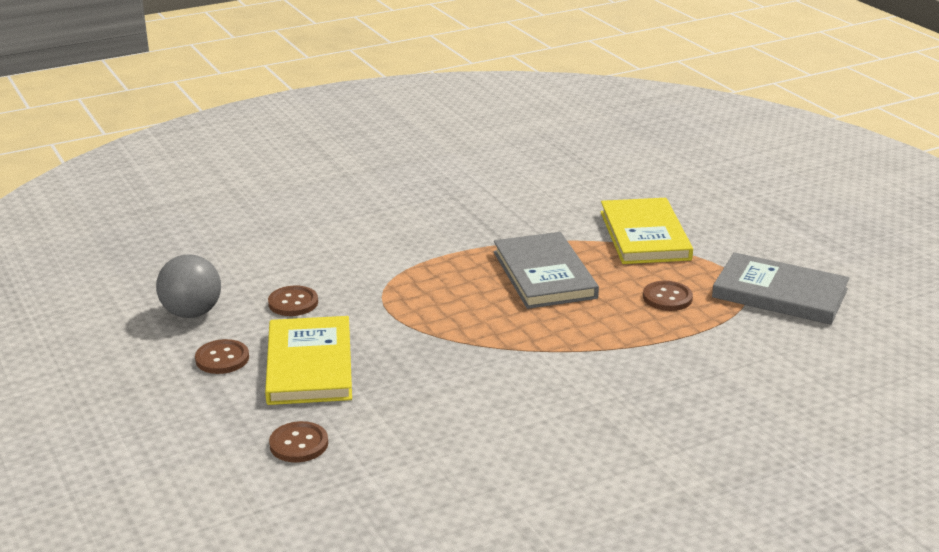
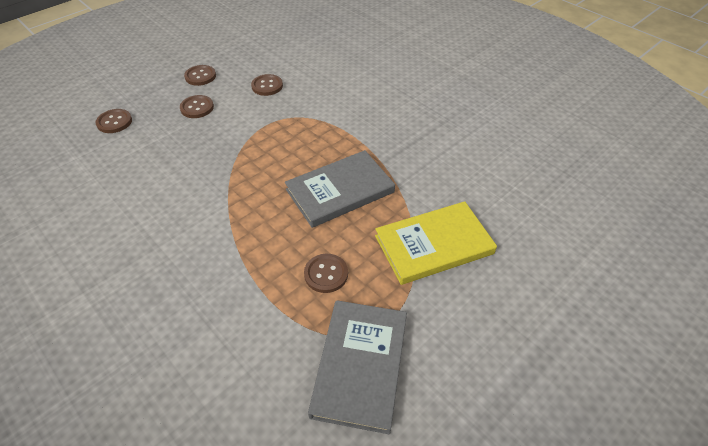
camera: 75 degrees right, 20 degrees up
(192, 313) = (247, 55): grey ball -> none
(309, 365) = (197, 108): yellow book -> brown button

